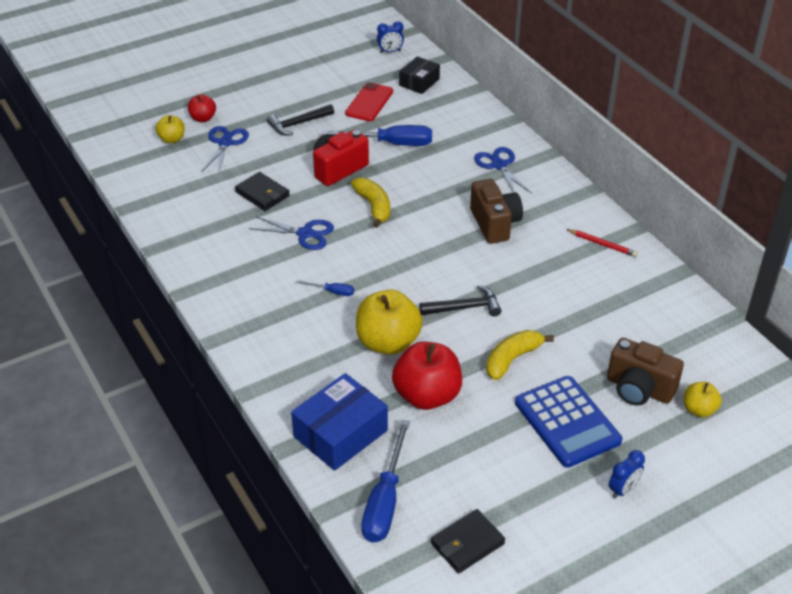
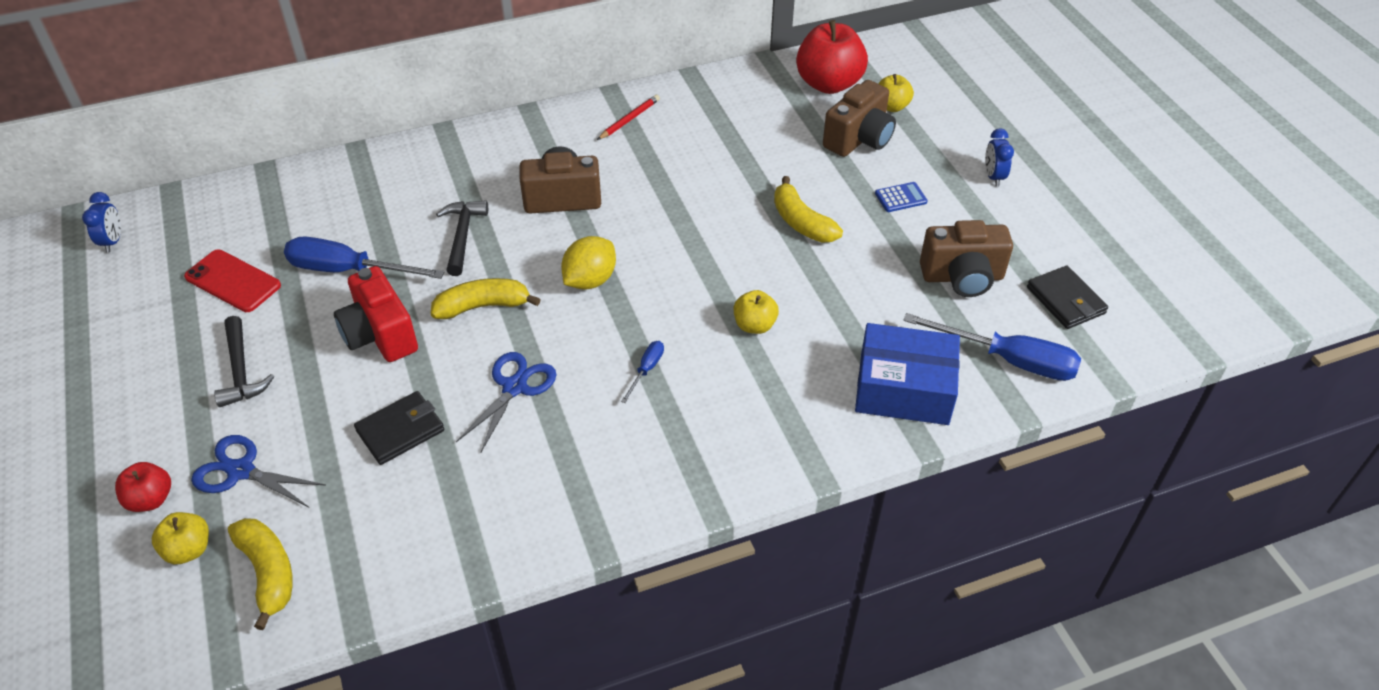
camera: 80 degrees left, 5 degrees up
(159, 169) = (268, 572): none -> yellow banana
(340, 433) = (904, 389): blue box -> blue box turned 45 degrees counterclockwise
(388, 342) = (754, 325): yellow apple -> yellow apple, size x0.52
(391, 144) = (348, 270): blue screwdriver -> blue screwdriver turned 90 degrees counterclockwise
(412, 251) = (590, 280): none -> yellow lemon
(419, 82) = (215, 221): black box -> none
(427, 395) = (850, 302): red apple -> red apple (829, 84)
(465, 307) = (707, 247): black hammer -> black hammer (462, 236)
(476, 468) = (962, 277): none -> brown camera
(499, 165) = (447, 175): blue scissors -> none
(567, 422) = (900, 198): blue calculator -> blue calculator, size x0.42
(623, 490) = (993, 177): blue clock -> blue clock turned 150 degrees counterclockwise

